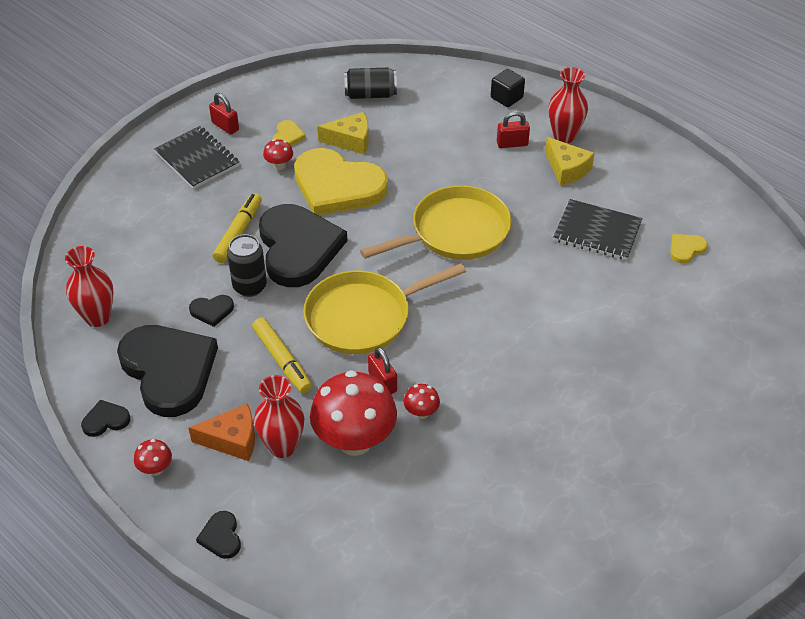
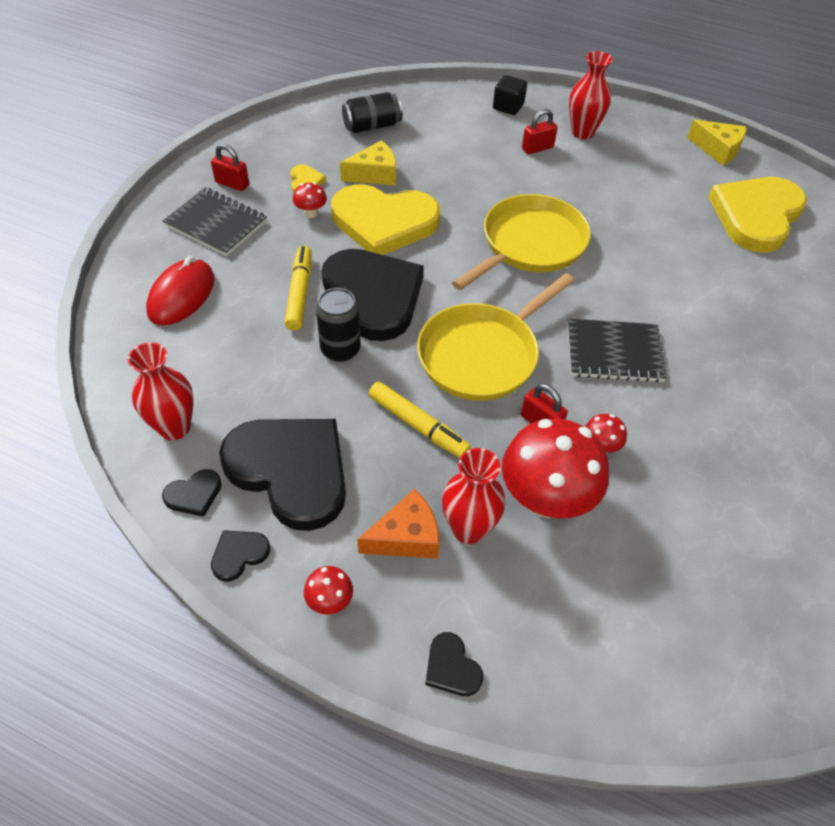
camera: 20 degrees left, 5 degrees up
(145, 215) = (181, 295): none -> red mouse
(212, 311) = (310, 387): black heart -> black heart (194, 494)
(566, 169) = (602, 163): yellow cheese -> yellow cheese (718, 149)
(597, 232) = (666, 216): black notebook -> black notebook (614, 352)
(686, 249) = (756, 216): yellow heart -> yellow heart, size x2.47

